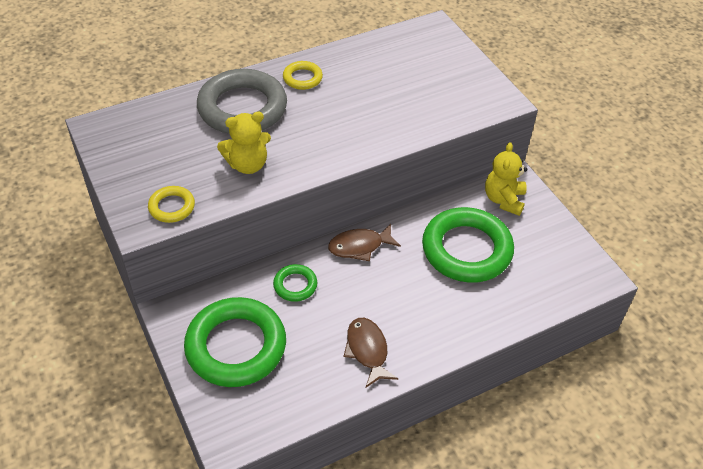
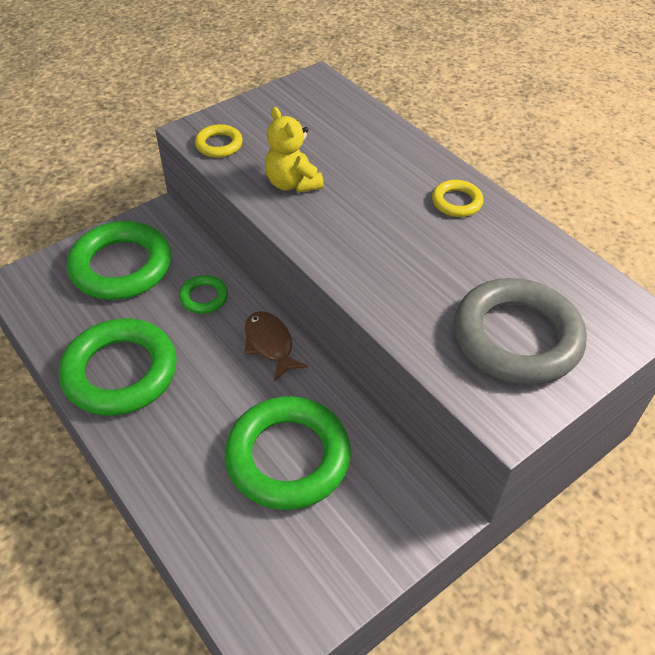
camera: 80 degrees right, 0 degrees up
(242, 108) = (382, 164): grey ring -> grey ring (516, 338)
(367, 350) = (120, 372): brown fish -> green ring
(504, 200) = (394, 497): yellow teddy bear -> none

